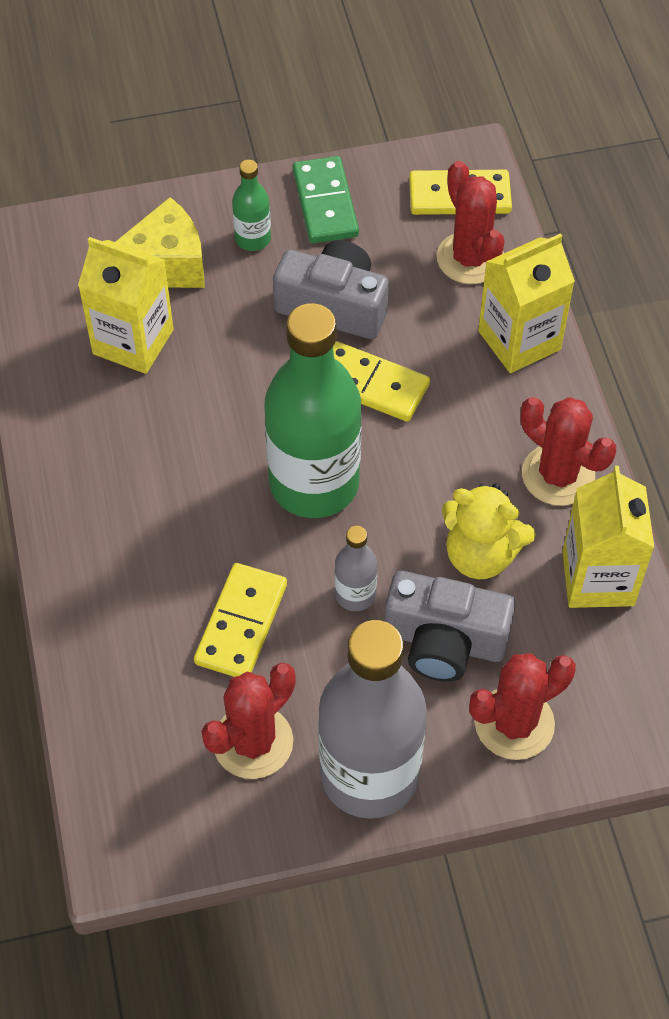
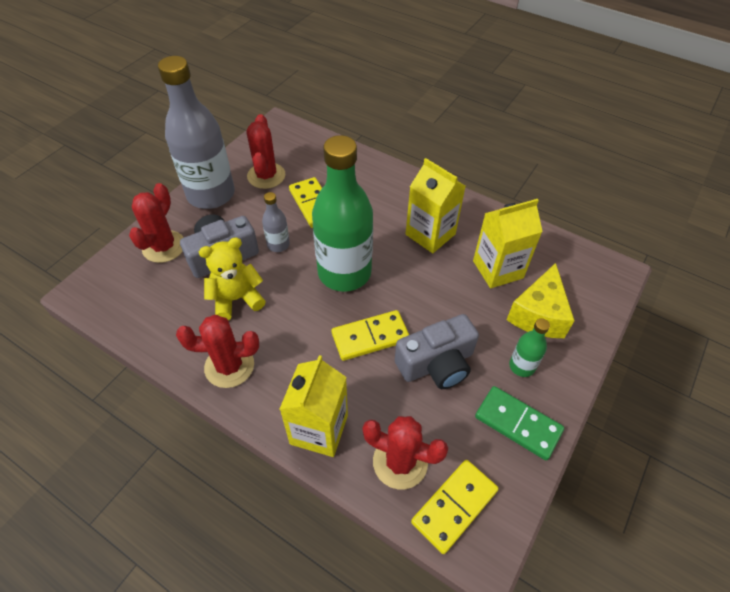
camera: 135 degrees right, 5 degrees down
(598, 578) = (168, 330): yellow carton -> yellow carton (430, 234)

